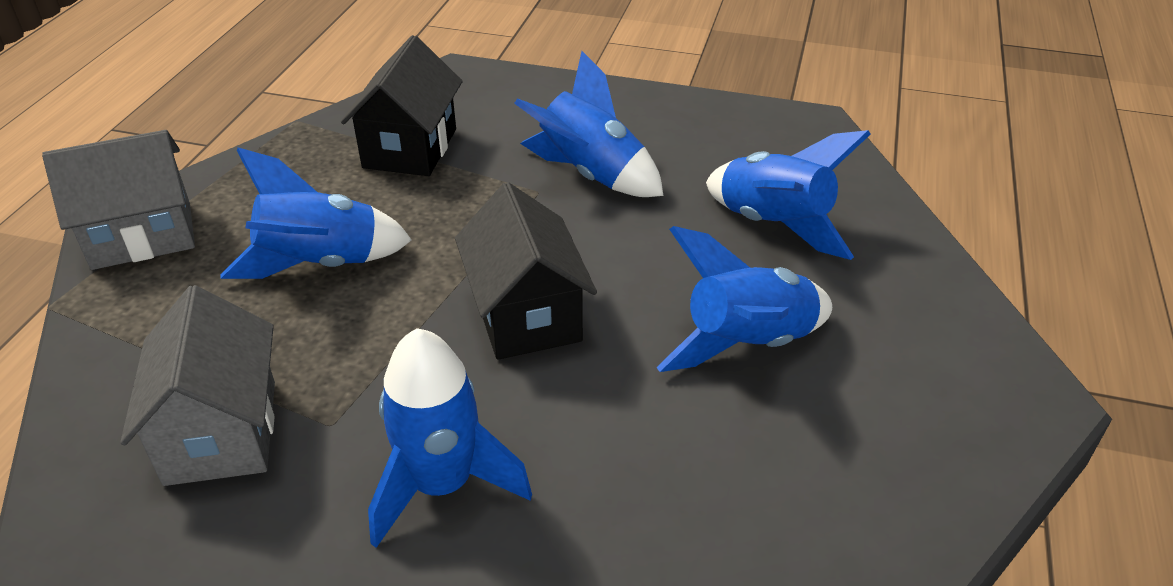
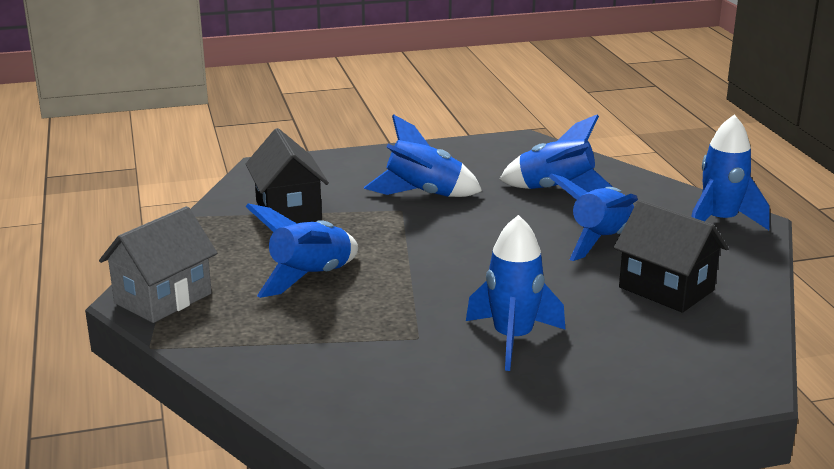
camera: 30 degrees left, 15 degrees down
(221, 432) = (357, 360): grey house -> none
(526, 315) = (467, 263): black house -> black house (666, 289)
(974, 376) = (720, 222): none -> blue rocket

